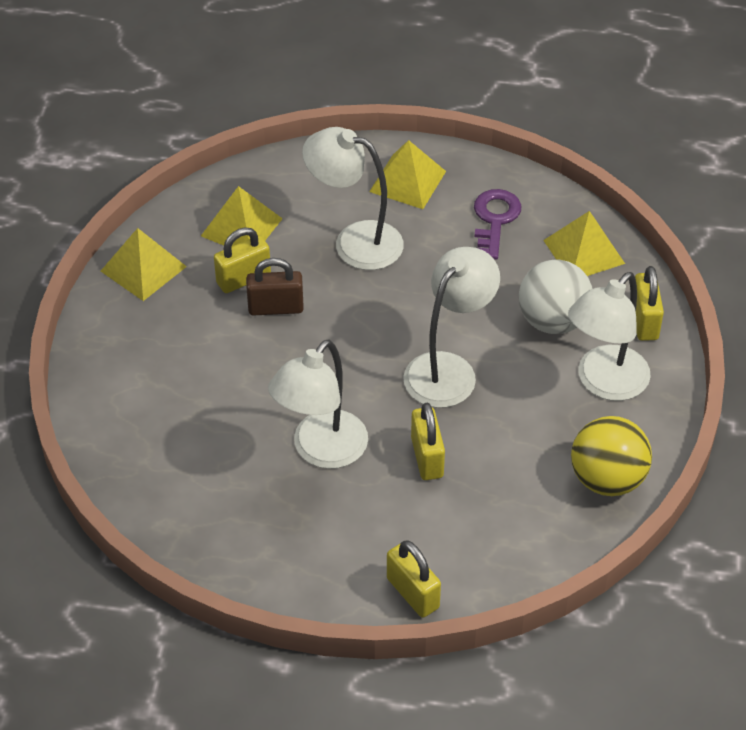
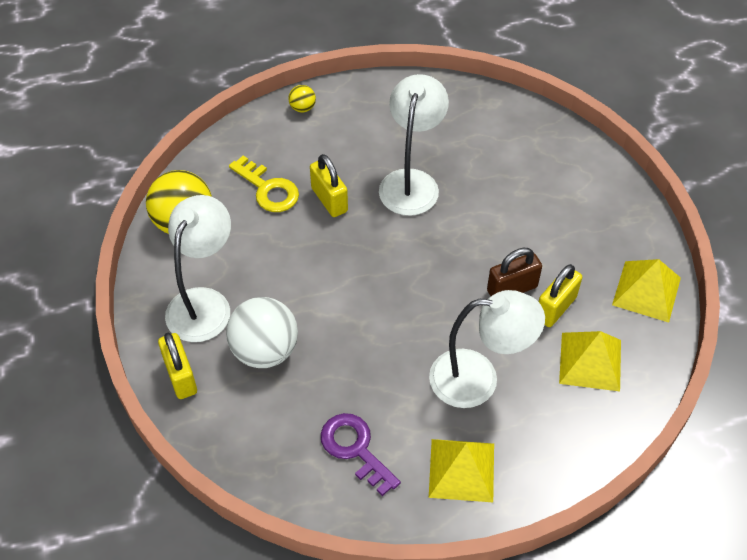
camera: 160 degrees right, 5 degrees up
(413, 593) = (302, 108): yellow padlock -> yellow ball
(448, 369) = (340, 276): white lamp -> none
(495, 220) = (355, 449): purple key -> purple key turned 150 degrees clockwise
(495, 492) = (268, 189): none -> yellow key
(584, 251) = (255, 438): yellow pyramid -> none

